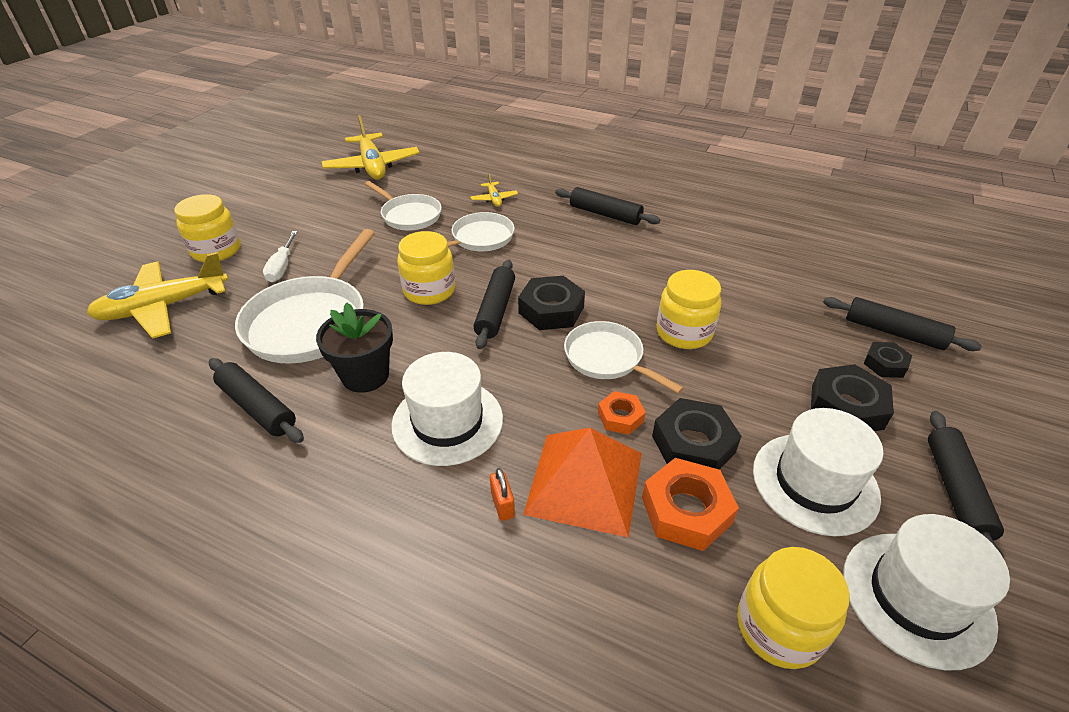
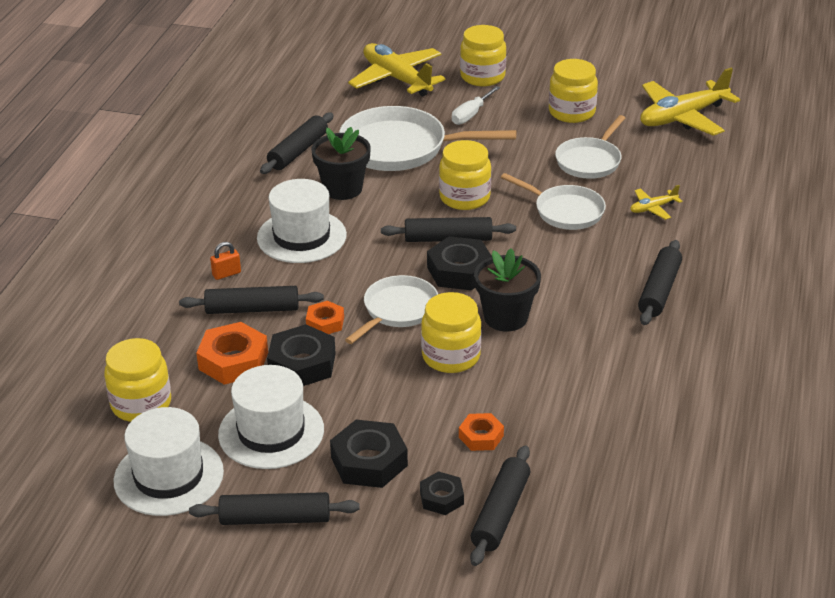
camera: 80 degrees right, 5 degrees down
(282, 267) = (471, 114): white screwdriver -> white screwdriver turned 45 degrees counterclockwise
(324, 212) = (571, 112): none -> yellow jar
(585, 482) = (252, 309): orange pyramid -> black rolling pin
(629, 293) = (506, 317): none -> black flower pot
(797, 330) = (481, 436): none -> orange nut

